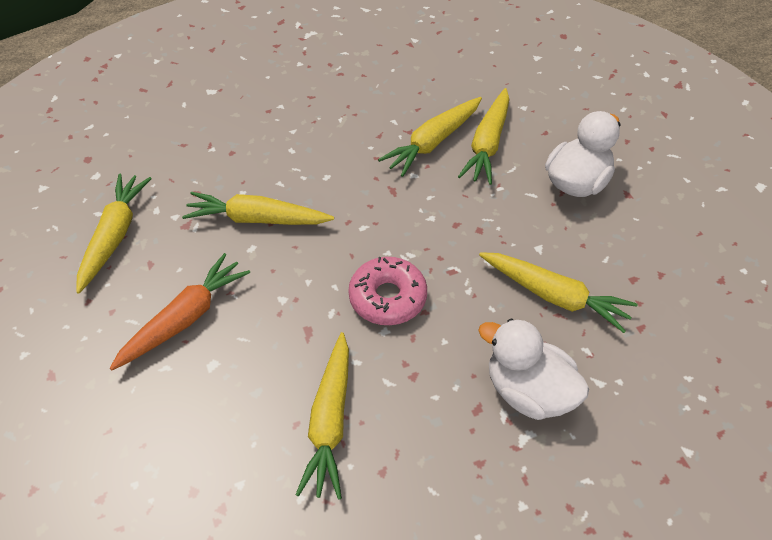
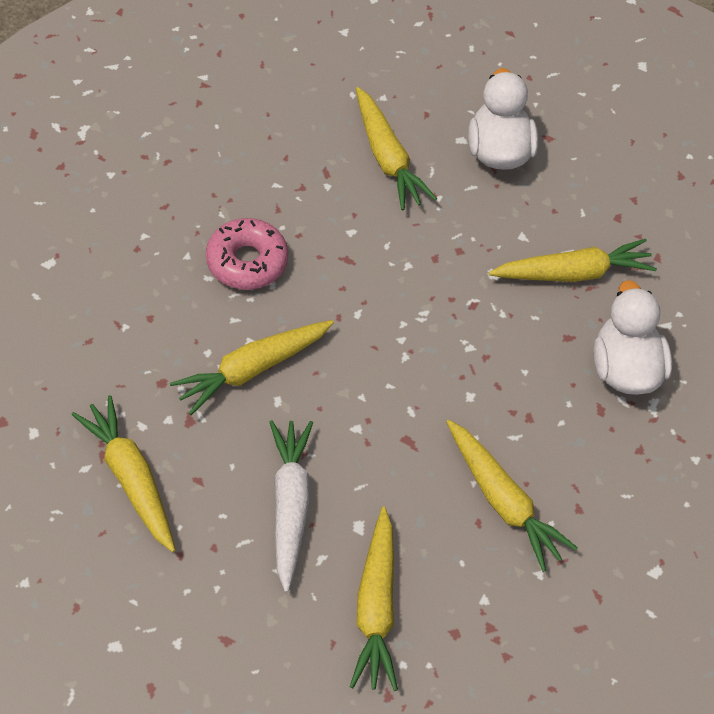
camera: 45 degrees left, 5 degrees up
(185, 318) = (290, 505): orange carrot -> white carrot
(388, 298) = (444, 365): pink donut -> pink donut (247, 261)
(433, 142) = (336, 186): yellow carrot -> yellow carrot (376, 607)
(529, 392) = (624, 368): white duck -> white duck turned 90 degrees clockwise

